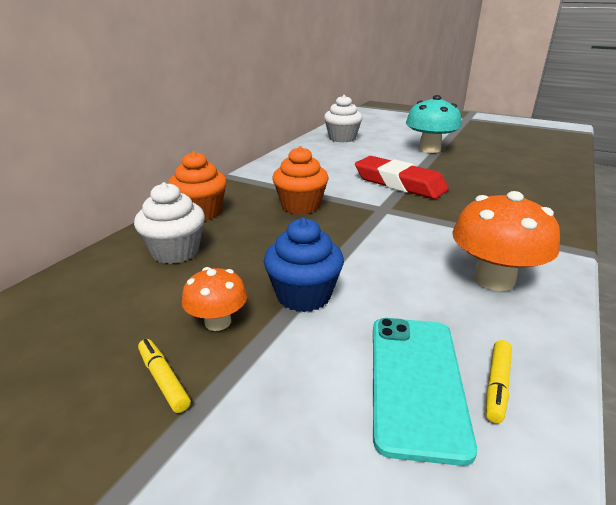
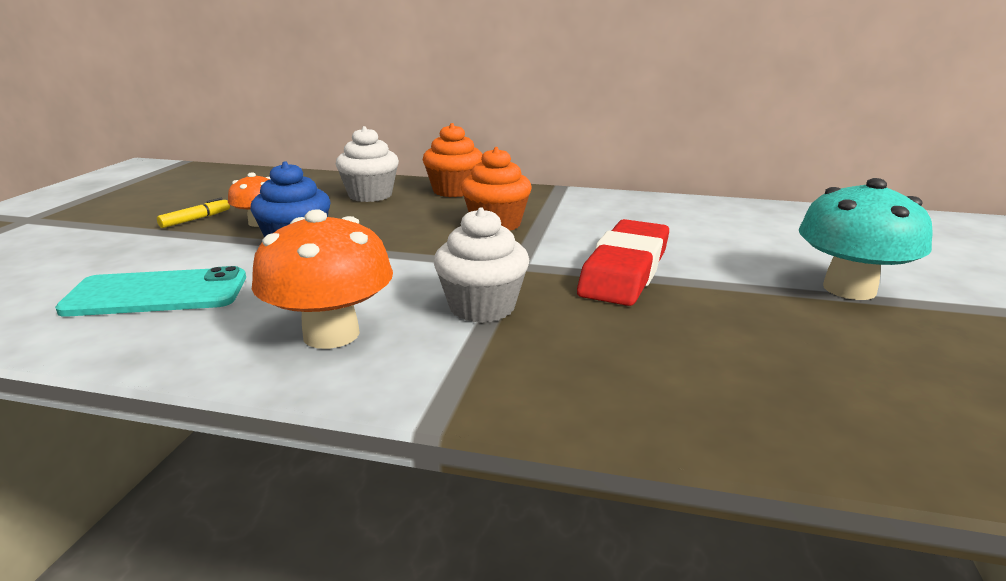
camera: 75 degrees right, 5 degrees down
(342, 138) = (797, 222): white cupcake -> white cupcake (482, 307)
(497, 385) = (135, 328): yellow marker -> none

